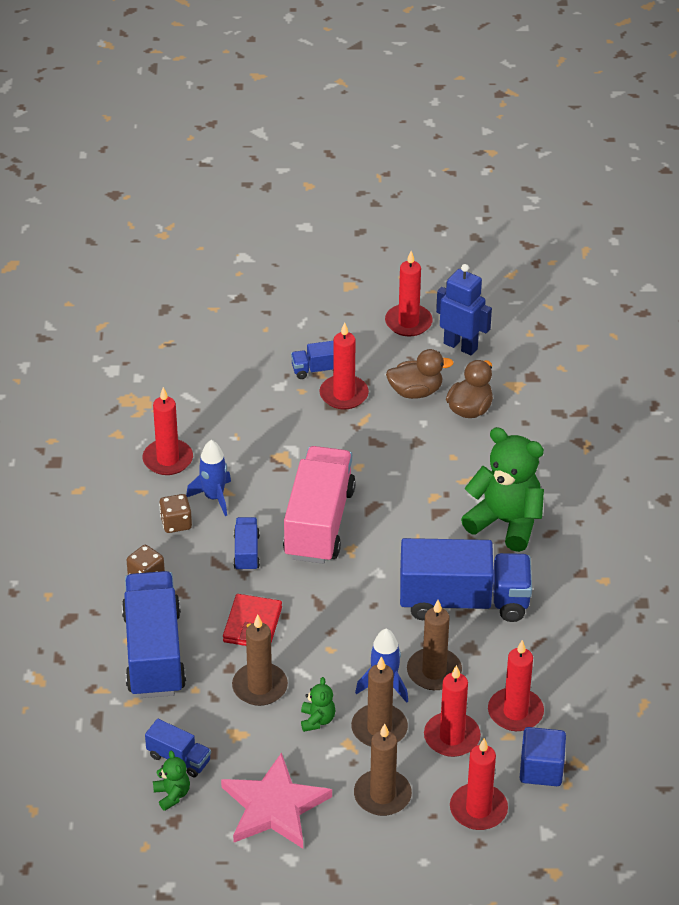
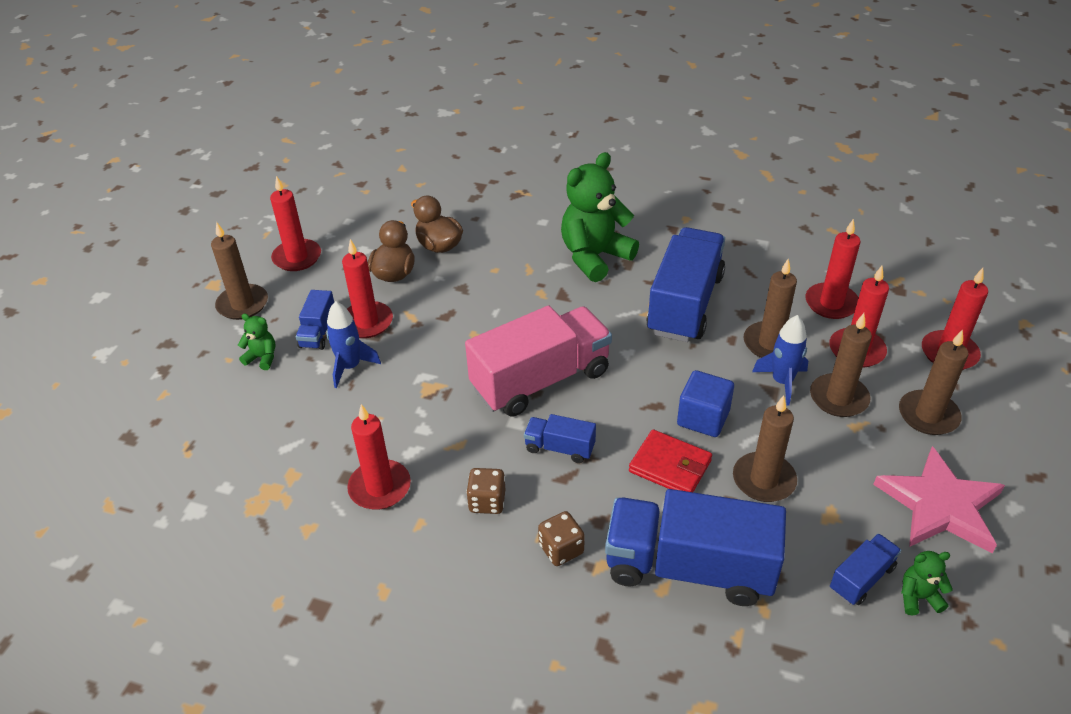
camera: 70 degrees left, 0 degrees up
(214, 497) = (462, 458): blue rocket -> blue rocket (350, 367)
(317, 720) = (820, 442): green teddy bear -> green teddy bear (262, 358)
(319, 523) = (541, 380): pink truck -> pink truck turned 120 degrees clockwise
(332, 312) = (243, 304): none -> brown candle
(460, 346) = (352, 233): blue robot -> none
(541, 769) = (902, 303): blue cube -> blue cube (703, 418)

